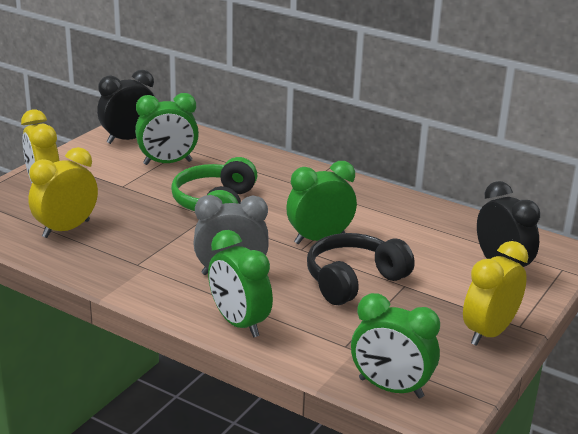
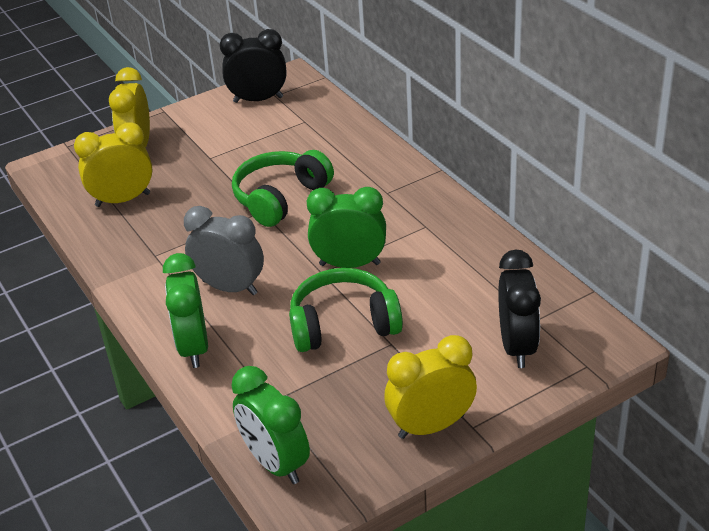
camera: 30 degrees right, 10 degrees up
(167, 163) = (273, 136): green clock -> none
(354, 280) = (343, 324): black headphones -> green headphones

